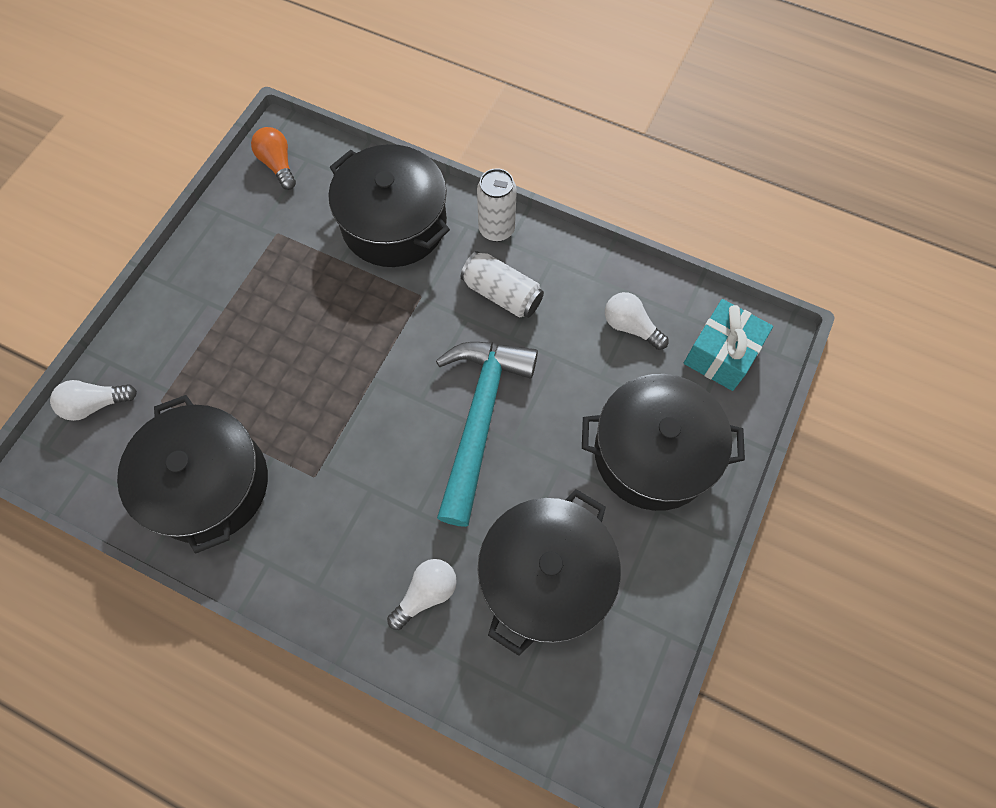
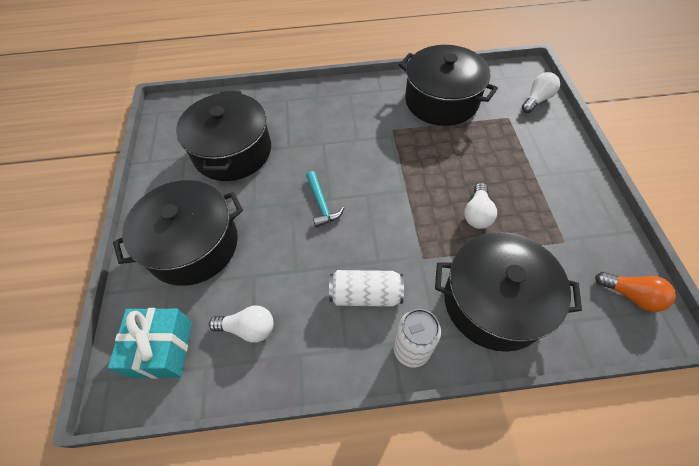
camera: 150 degrees right, 10 degrees down
(426, 593) = (292, 116): white light bulb -> white light bulb (477, 213)
(479, 418) = (322, 204): turquoise hammer -> turquoise hammer, size x0.45

